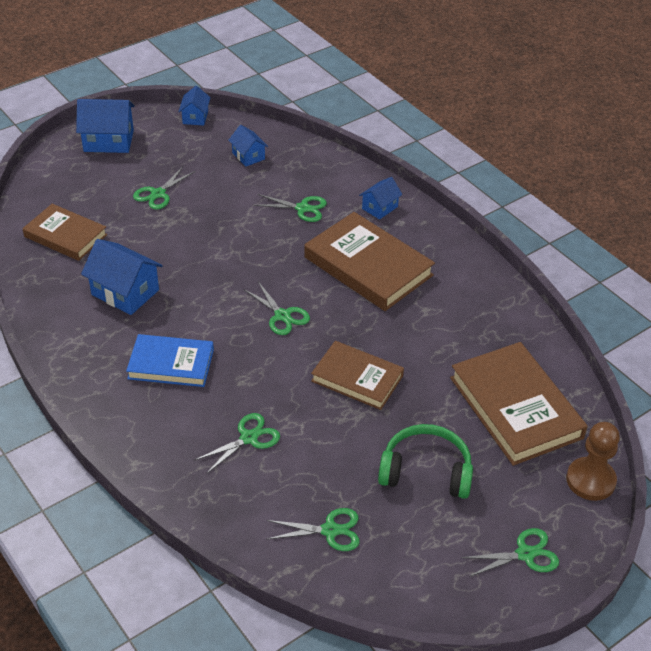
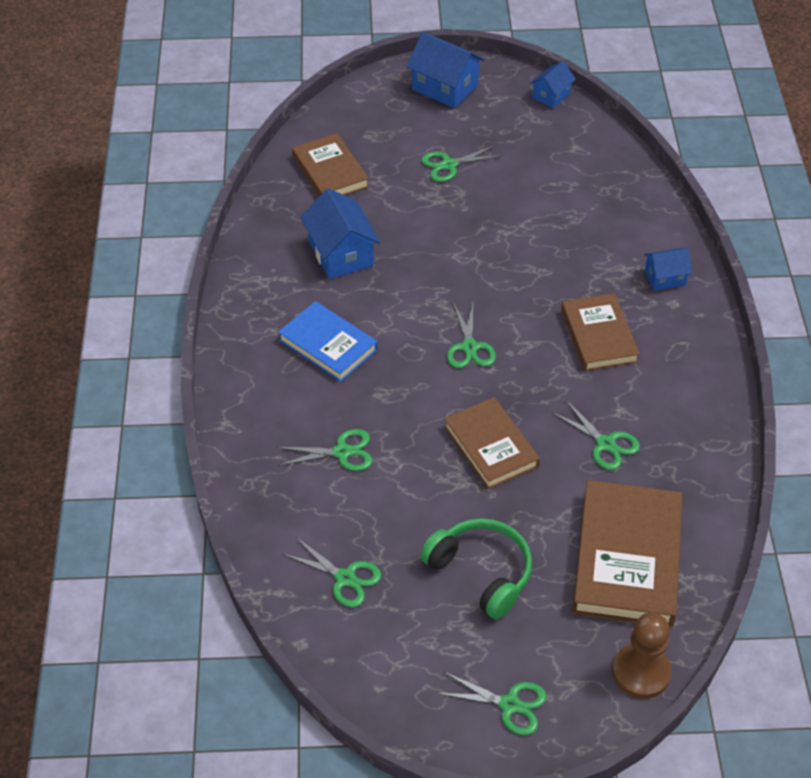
camera: 35 degrees right, 5 degrees up
(248, 156) = (572, 161): blue house -> none
(302, 208) = (582, 243): green scissors -> green scissors (605, 444)
(368, 266) = (598, 336): brown book -> brown book, size x0.64

